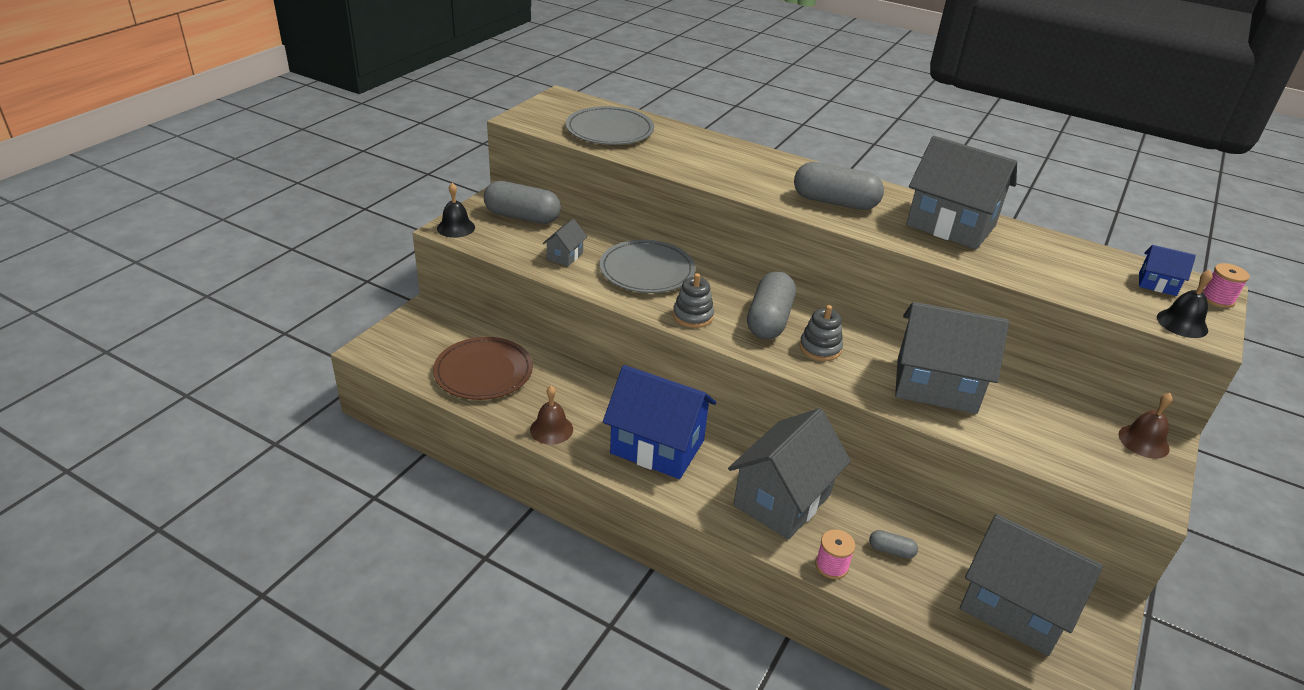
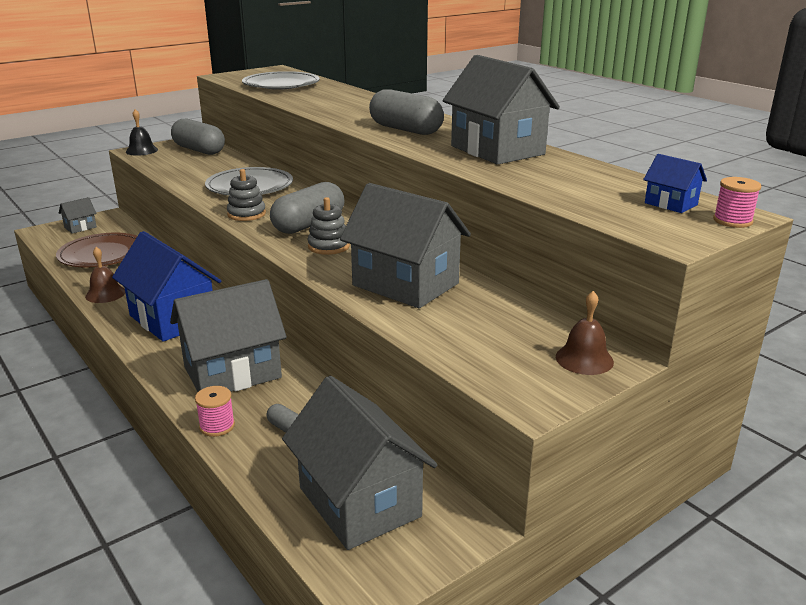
camera: 25 degrees right, 10 degrees down
(565, 256) = (197, 172): grey house -> grey house (80, 227)
(1182, 323) = (654, 230): black bell -> none

